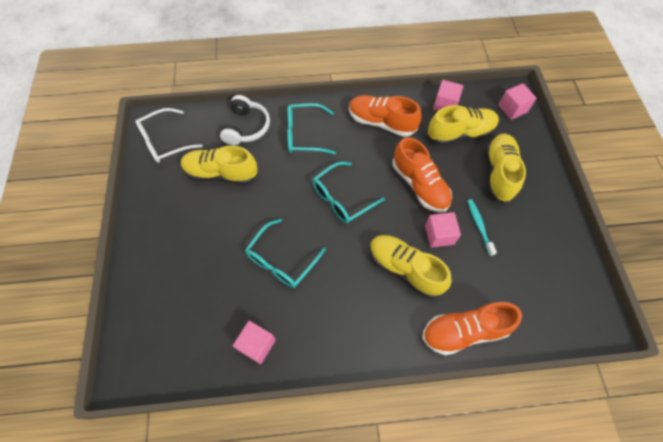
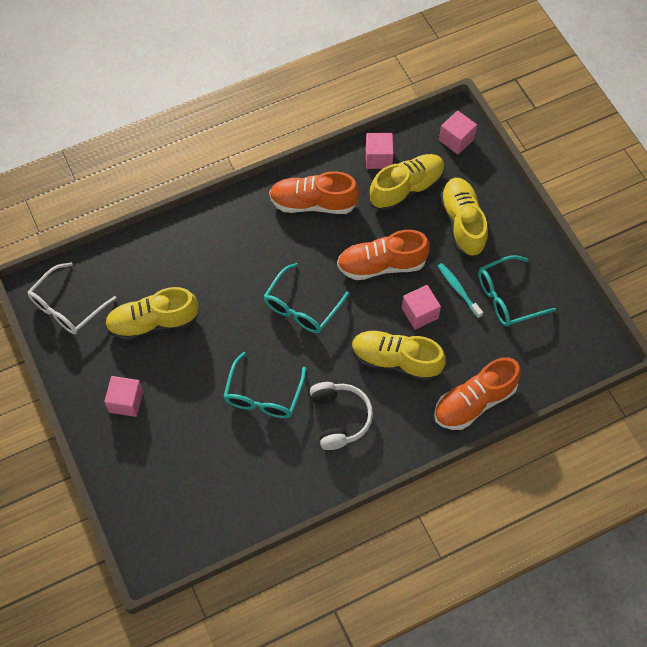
camera: 20 degrees left, 0 degrees up
(246, 127) = (157, 258): white headphones -> white headphones (339, 418)
(257, 345) = (274, 486): pink cube -> pink cube (126, 401)
(304, 134) = (229, 246): turquoise glasses -> turquoise glasses (507, 297)
(419, 185) = (381, 265): orange shoe -> orange shoe turned 135 degrees clockwise

